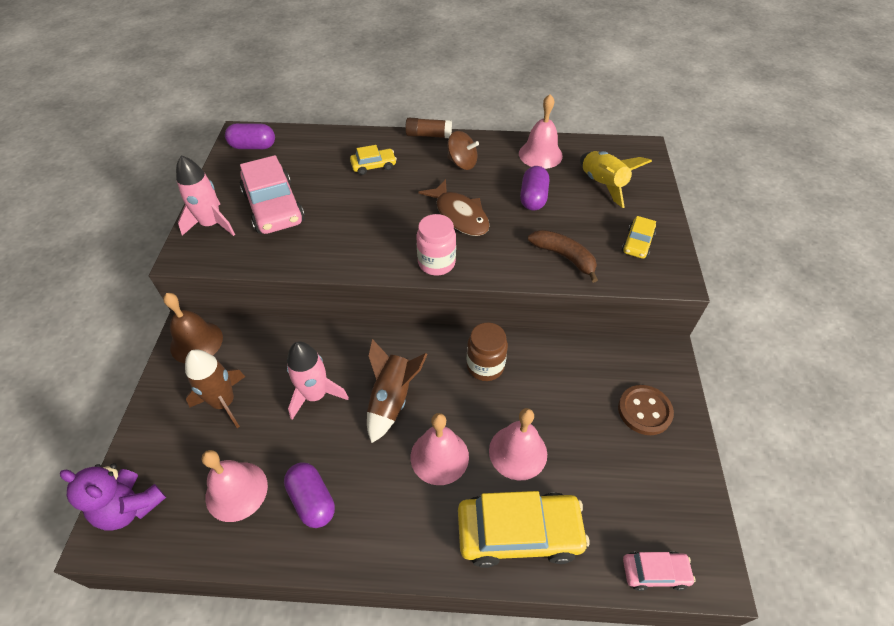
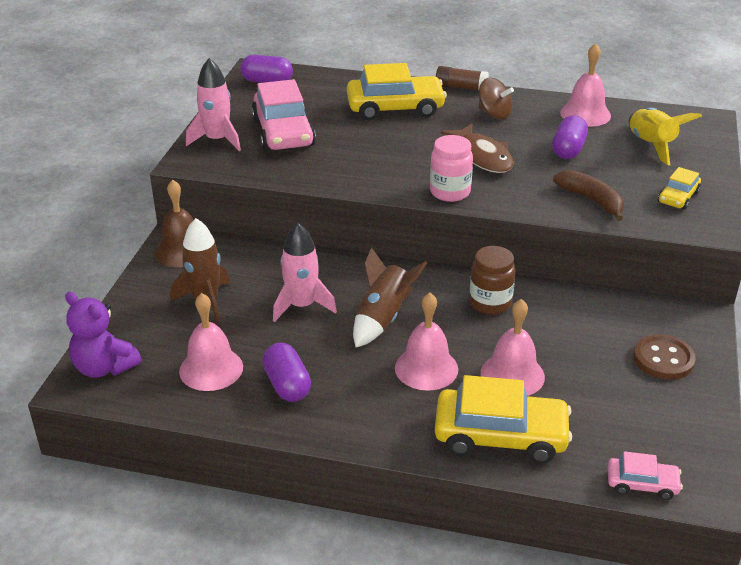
camera: 10 degrees right, 15 degrees down
(373, 166) = (395, 108): yellow car -> yellow car, size x1.95

